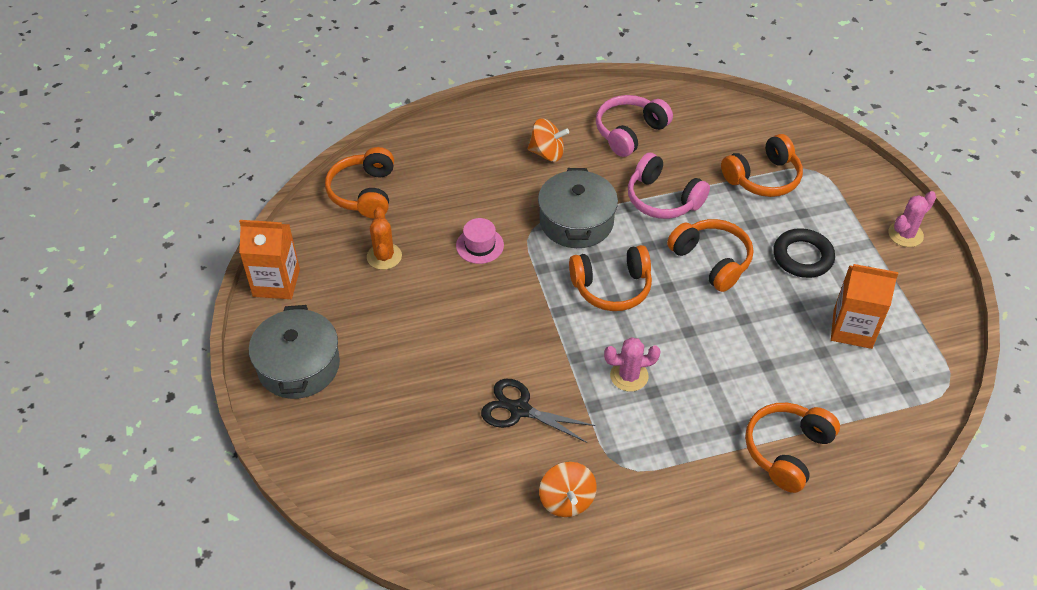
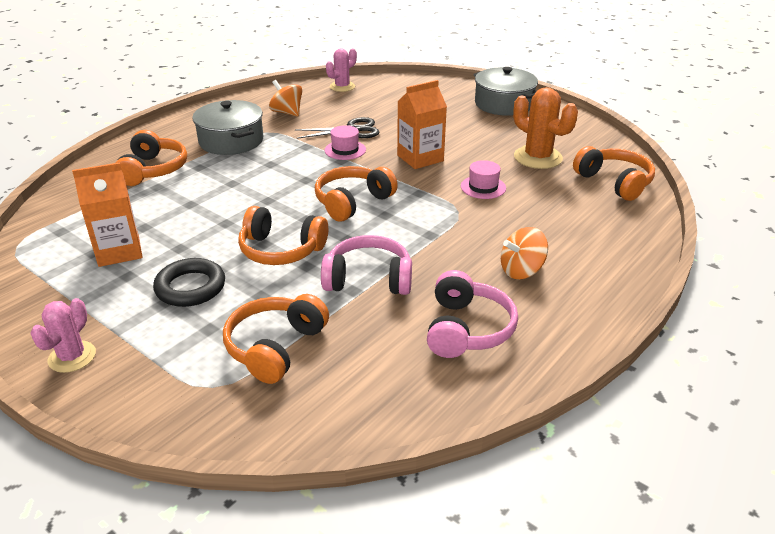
camera: 145 degrees right, 15 degrees down
(276, 283) = (578, 124): orange carton -> orange carton (420, 158)
(384, 256) = (538, 158): orange cactus -> orange cactus, size x1.56
(557, 374) = (345, 150): none -> pink hat
(576, 221) = (428, 230): grey pot -> grey pot (231, 141)
(629, 376) = (294, 165): pink cactus -> pink cactus (342, 87)

